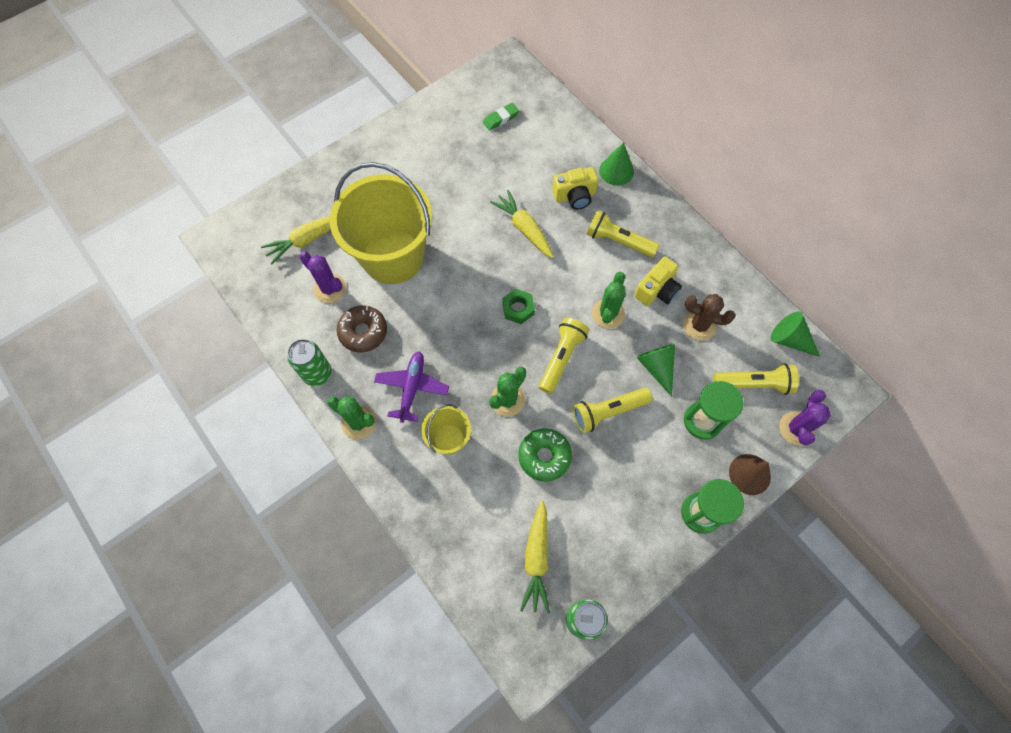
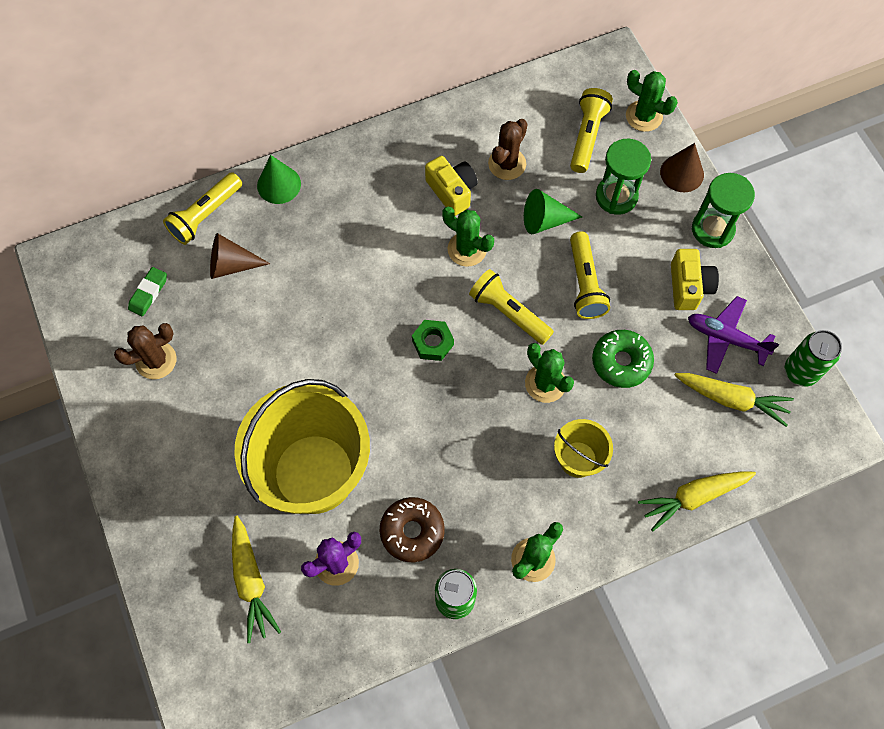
camera: 75 degrees left, 0 degrees up
(412, 388) = (503, 487): purple plane -> purple plane (726, 338)
(451, 138) = (156, 360): none -> brown cactus
(500, 118) = (148, 293): green eraser -> green eraser turned 45 degrees clockwise
(524, 229) = (325, 307): yellow carrot -> yellow carrot (693, 497)
(539, 160) = (231, 265): none -> brown cone
(575, 196) = (298, 239): yellow camera -> yellow camera (688, 286)
(618, 241) = (376, 211): yellow flashlight -> yellow flashlight (205, 215)
(789, 339) = (546, 87): green cone -> none
(796, 428) = (644, 116): purple cactus -> green cactus

